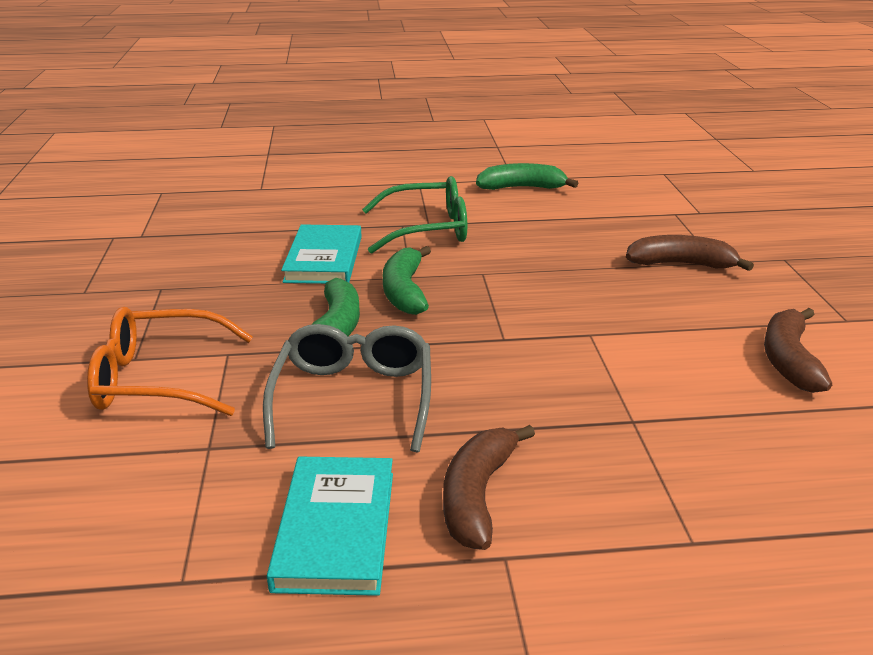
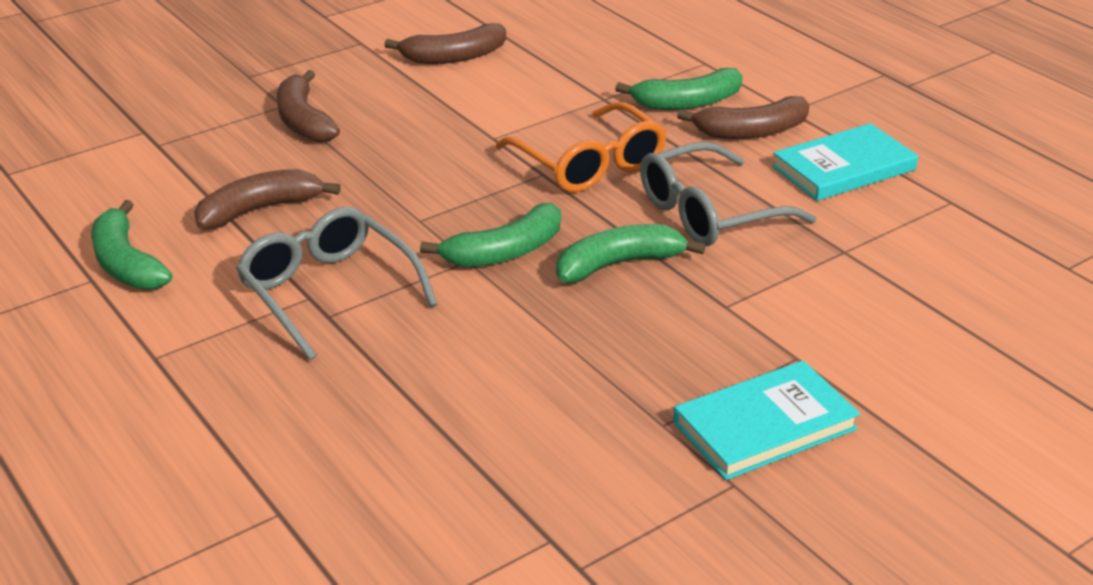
camera: 120 degrees left, 5 degrees up
(158, 379) = (805, 323): orange glasses -> orange glasses (590, 164)
(324, 259) = (478, 335): turquoise book -> turquoise book (764, 425)
(427, 229) = (328, 291): green glasses -> grey glasses
(550, 228) = (260, 210): none -> brown banana
(584, 476) = (687, 103): none -> green banana

